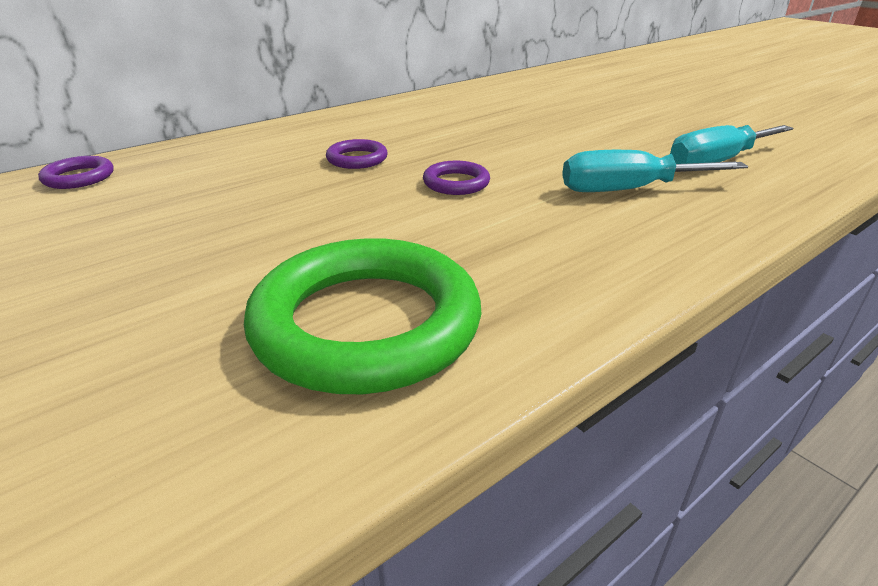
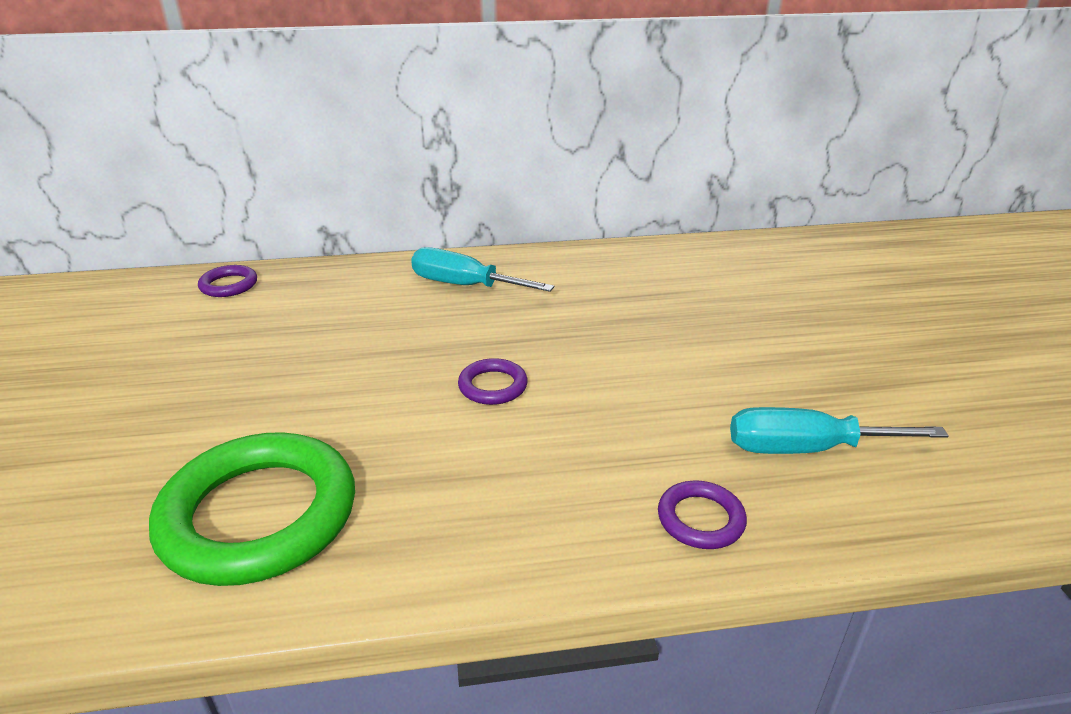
camera: 30 degrees right, 0 degrees up
(357, 159) = (443, 326): purple ring -> purple ring (700, 519)
(628, 190) = (647, 454): turquoise screwdriver -> turquoise screwdriver (464, 285)

